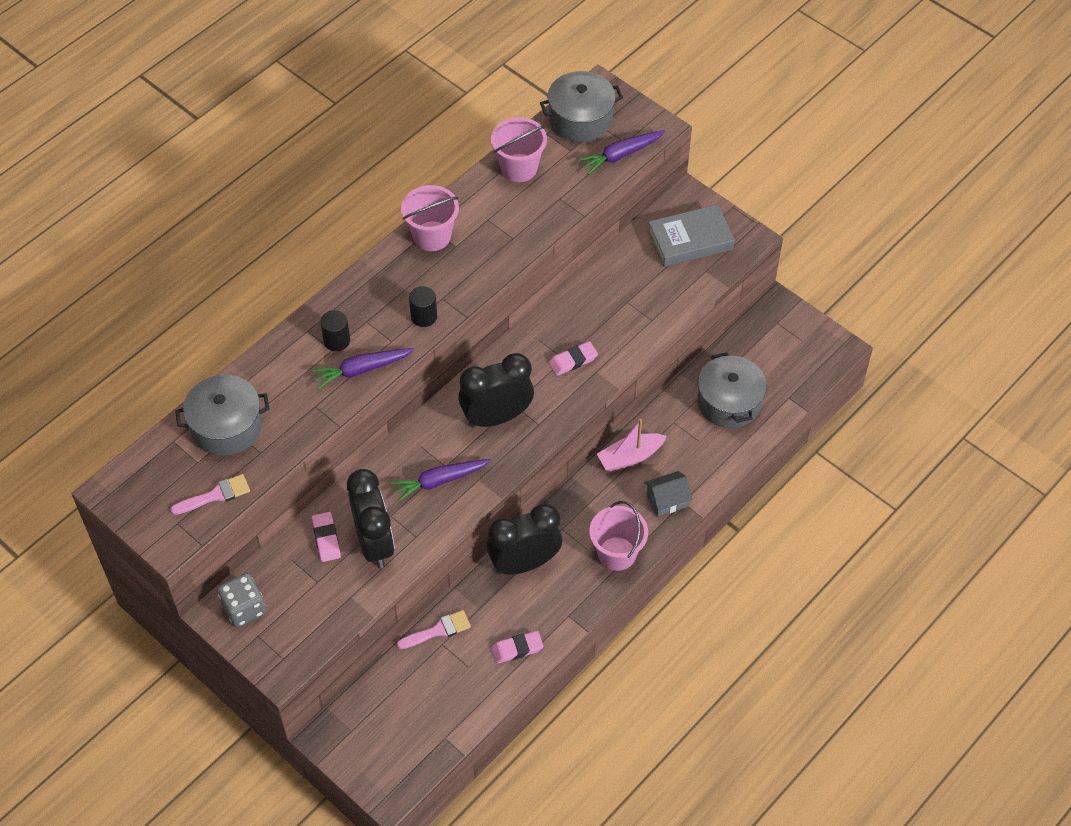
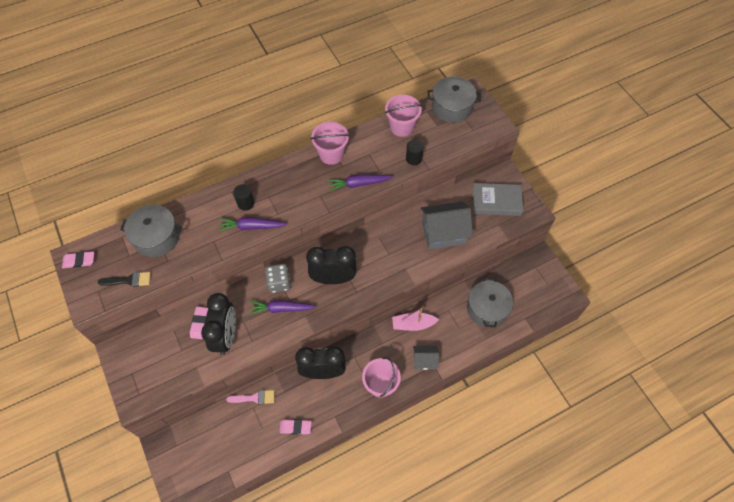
camera: 20 degrees right, 5 degrees up
(216, 495) = (129, 280): pink brush -> black brush
(244, 608) = (132, 352): grey dice -> grey dice (279, 283)
(424, 316) = (304, 204): black cylinder -> black cylinder (413, 159)
(573, 361) = (394, 257): pink eraser -> pink eraser (79, 261)
(620, 155) = (467, 137): purple carrot -> purple carrot (358, 184)
(631, 306) = (443, 233): none -> grey house

